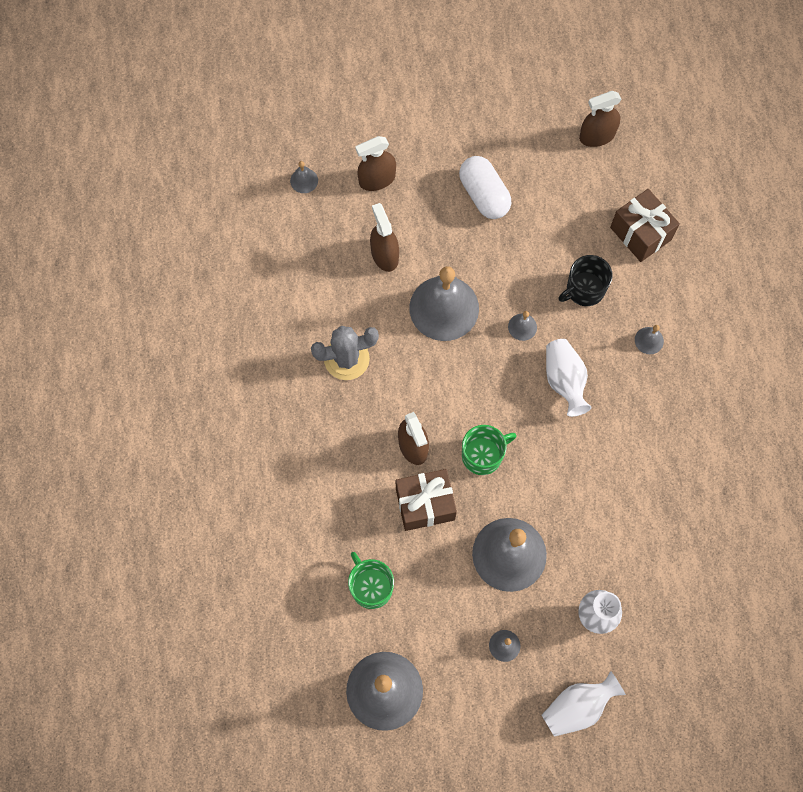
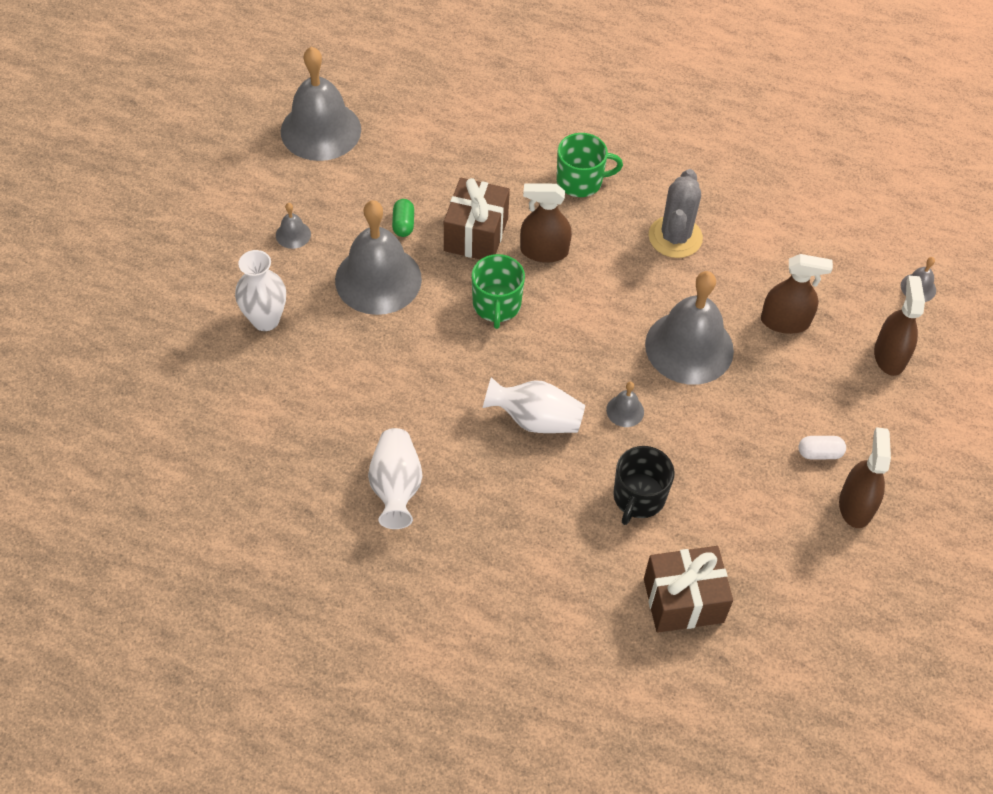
camera: 115 degrees right, 15 degrees down
(371, 587) = (423, 160): green mug -> green mug (580, 181)
(446, 565) = (403, 224): none -> green capsule
(484, 195) = (819, 453): white capsule -> white capsule, size x0.50
(577, 707) = (193, 264): white vase -> white vase (396, 487)
(584, 289) = (638, 497): black mug -> black mug turned 150 degrees counterclockwise
(597, 136) = (852, 624): brown spray bottle -> brown spray bottle (855, 505)
(649, 340) = (535, 532): grey bell -> none

